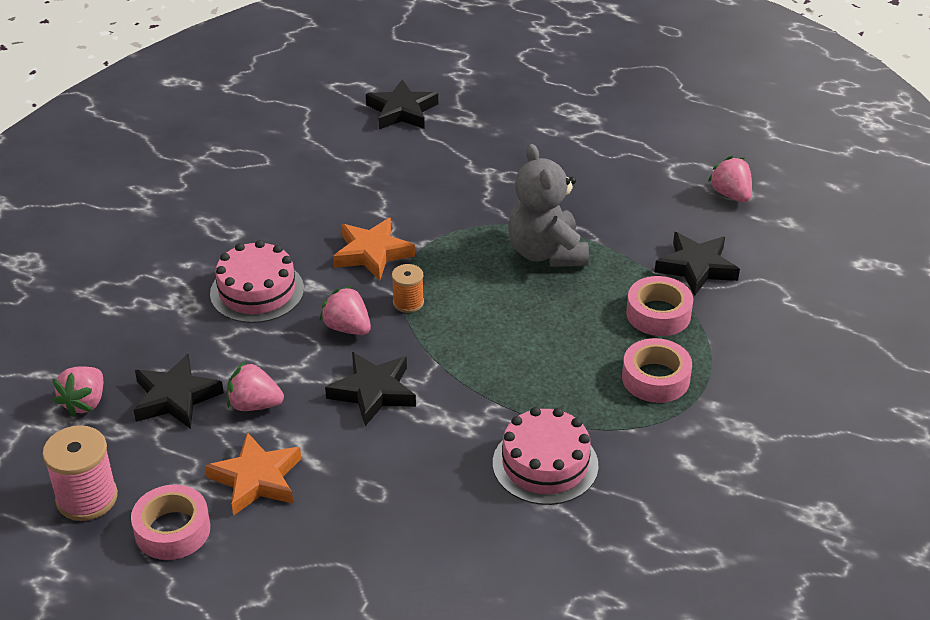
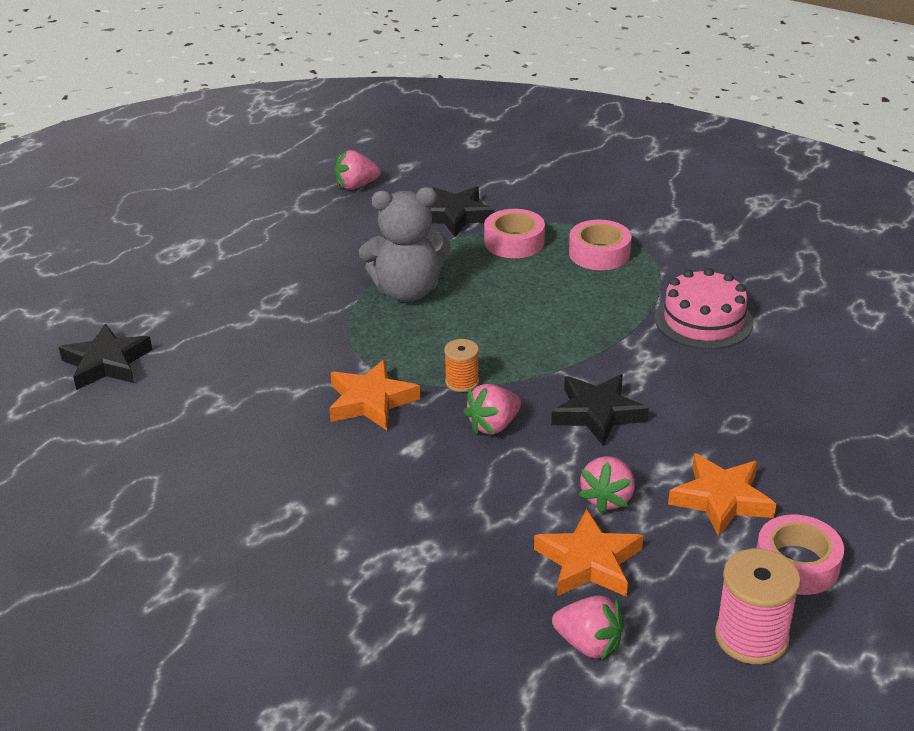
camera: 80 degrees left, 5 degrees down
(175, 397) = (588, 562): black star -> orange star
(257, 291) = (412, 492): pink cake -> none

